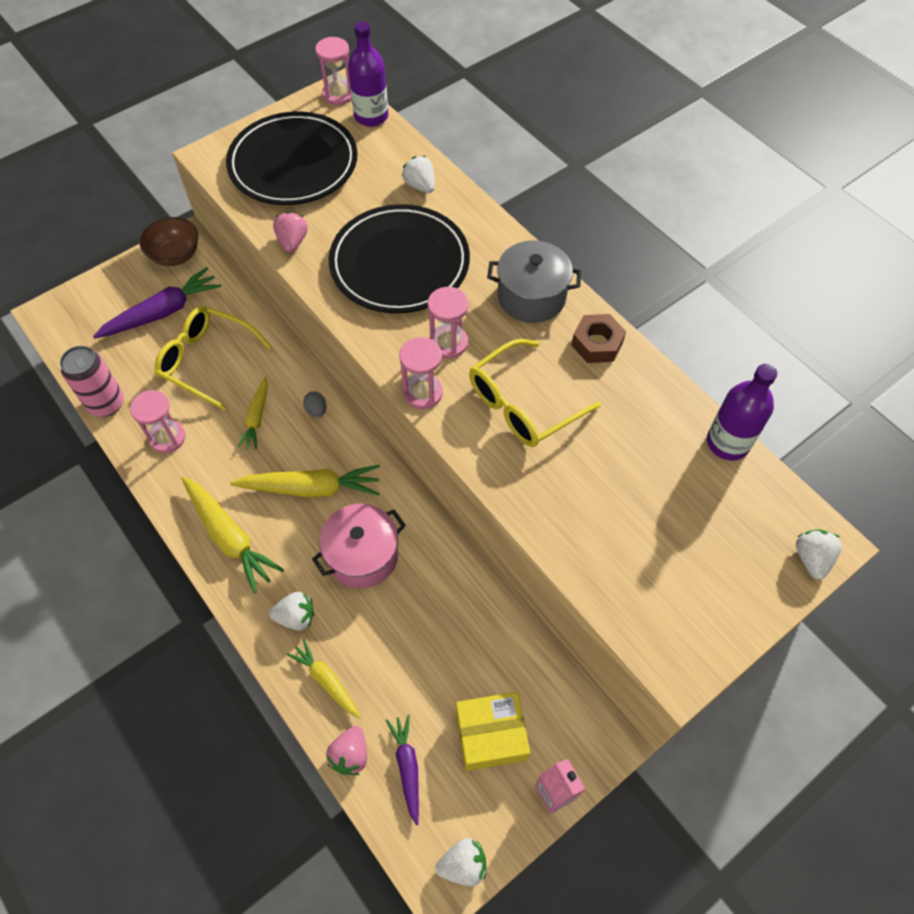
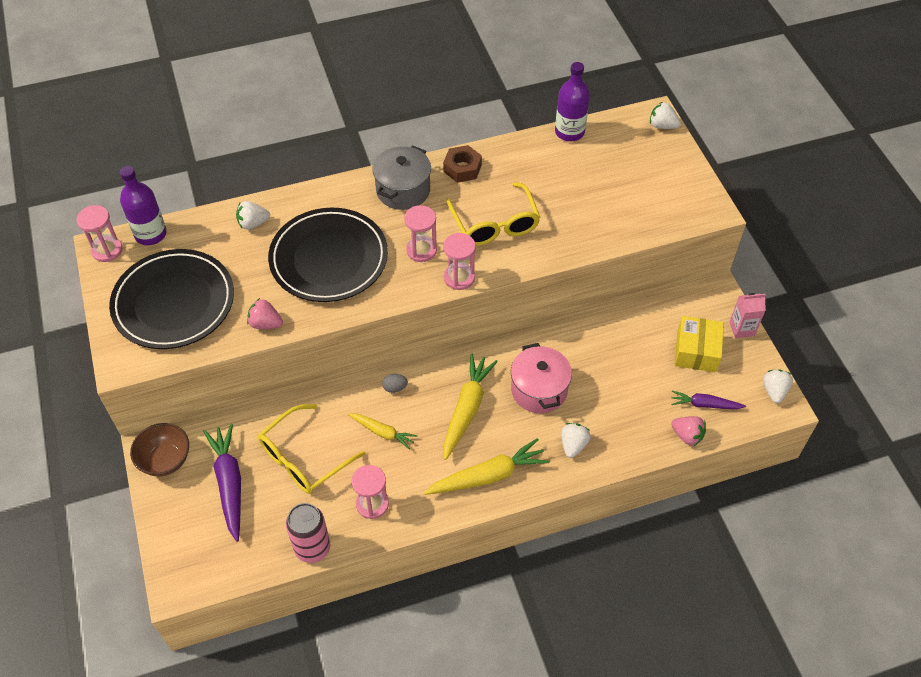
camera: 70 degrees left, 5 degrees down
(326, 681) = (629, 437): yellow carrot -> none

